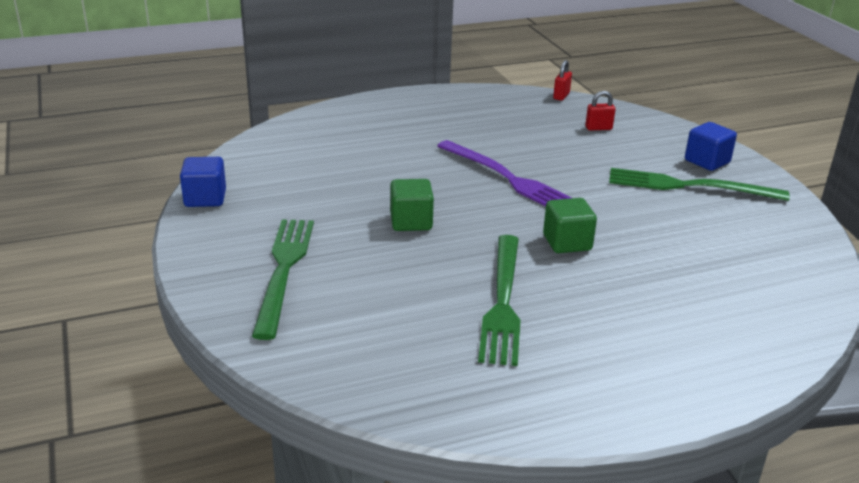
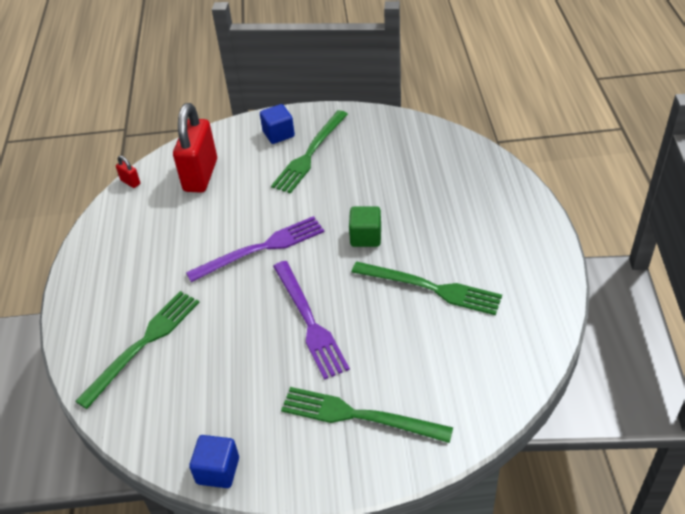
camera: 70 degrees left, 15 degrees up
(348, 138) = (143, 344): none -> green fork
(411, 222) = (309, 321): green cube -> purple fork
(598, 128) = (200, 175): red padlock -> red padlock, size x2.49

